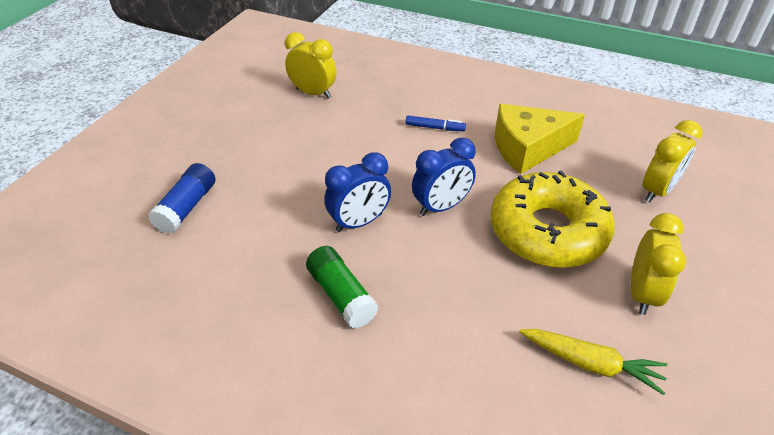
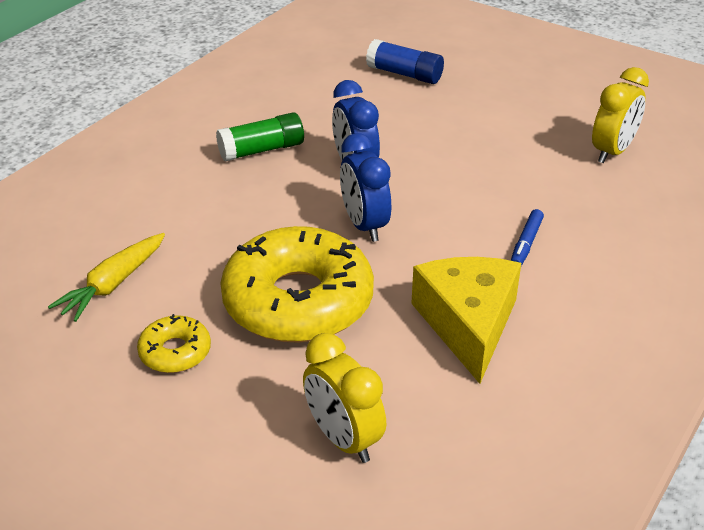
camera: 100 degrees right, 5 degrees down
(641, 293) = (175, 352): yellow clock -> yellow donut

